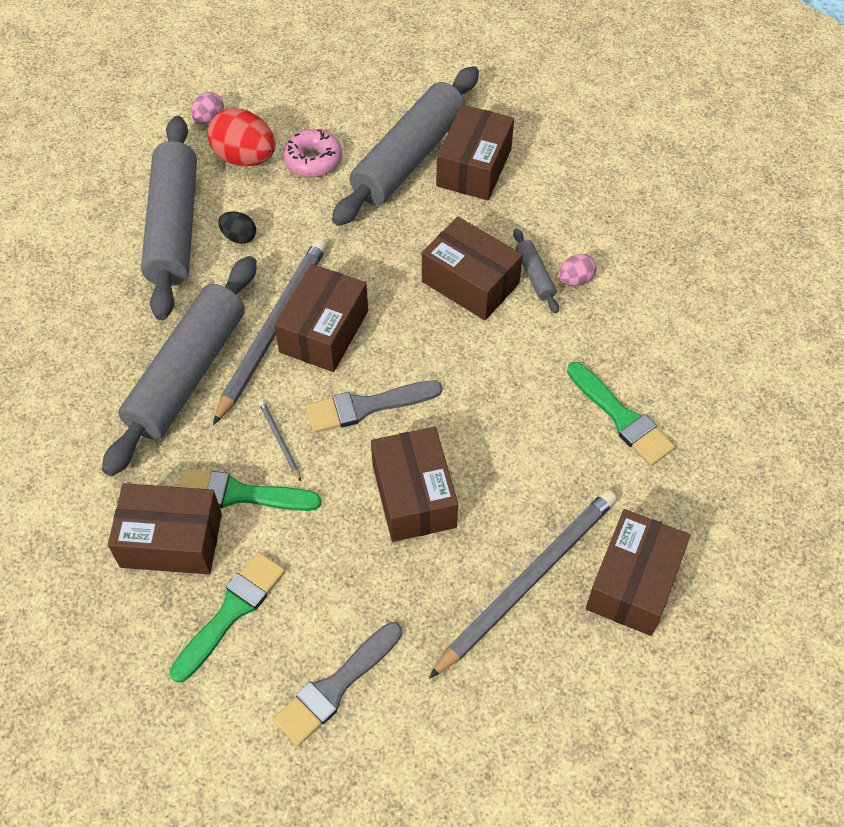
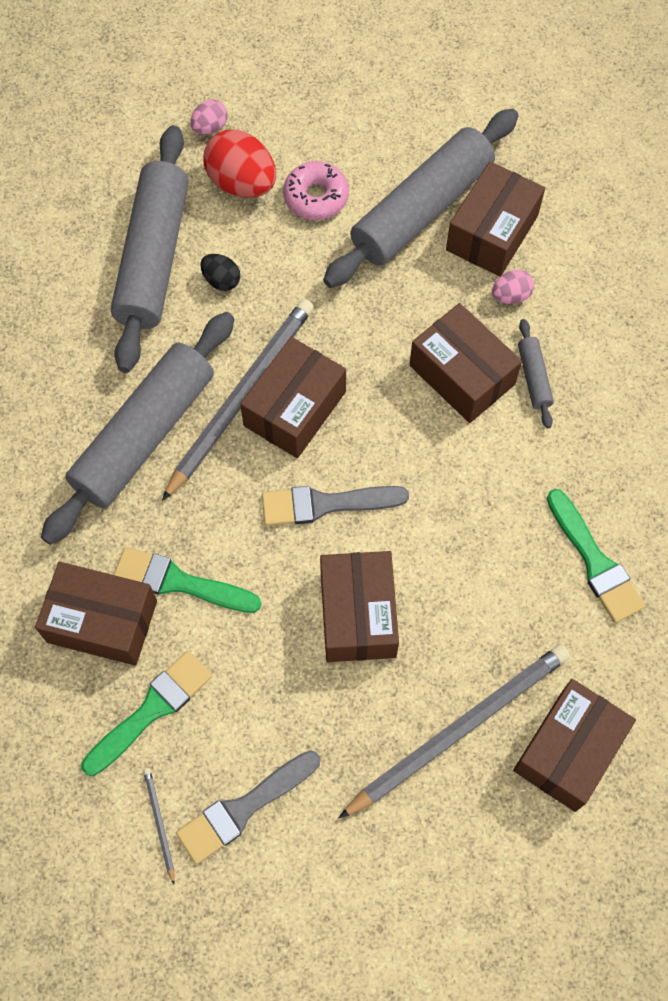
camera: 10 degrees right, 10 degrees up
(280, 440) = (229, 528): grey pencil -> grey pencil (159, 823)
(575, 280) = (578, 389): pink egg -> pink egg (510, 296)

